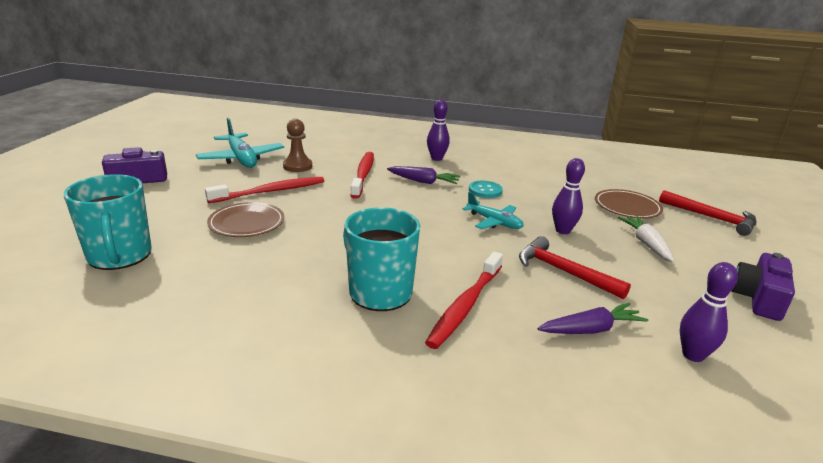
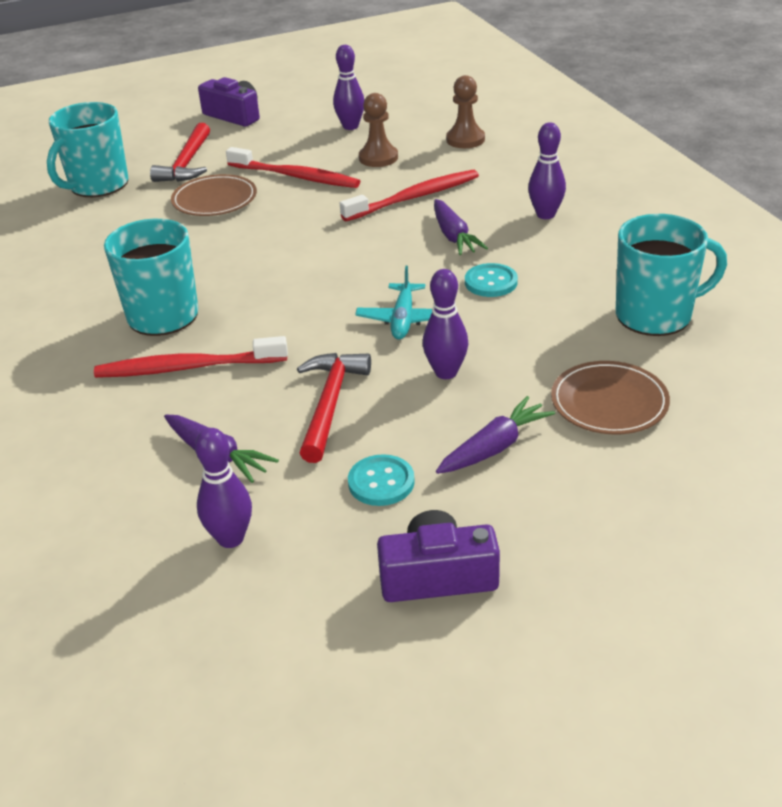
camera: 60 degrees right, 10 degrees up
(241, 159) = (350, 126): turquoise plane -> purple bowling pin
(323, 144) = (465, 139): none -> brown pawn
(561, 173) = (655, 315): none -> turquoise mug
(646, 244) = (495, 447): white carrot -> purple carrot
(659, 284) = (381, 482): none -> turquoise button
(711, 218) = (692, 491): red hammer -> red hammer (187, 163)

